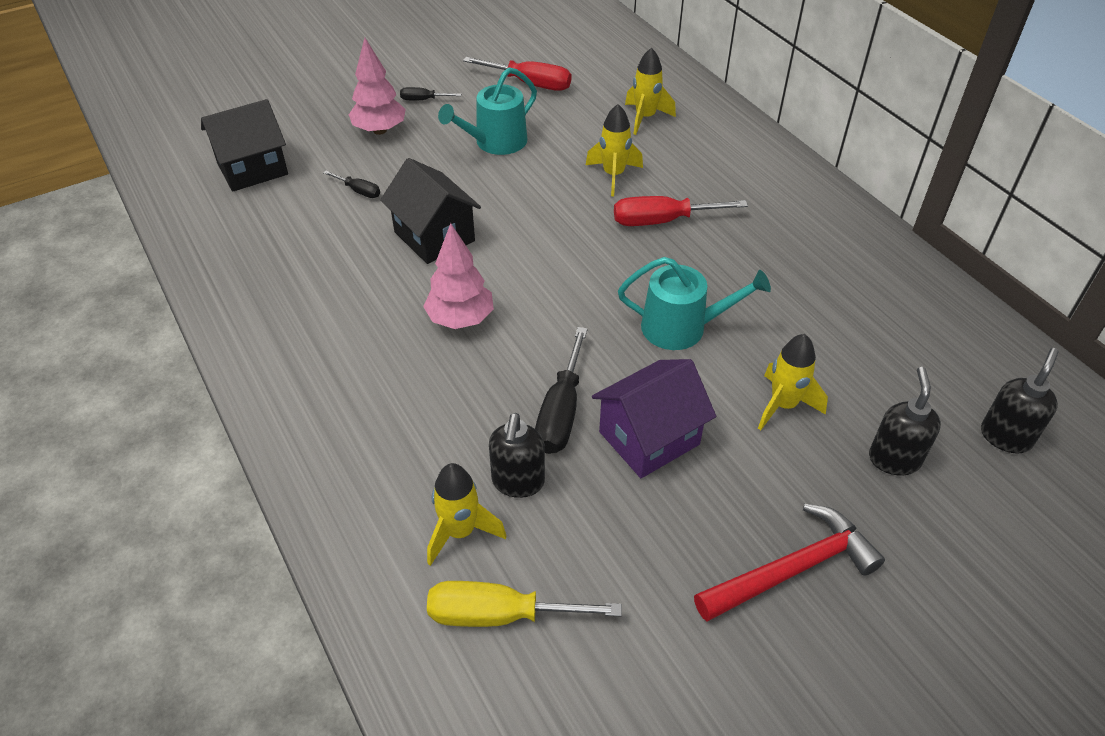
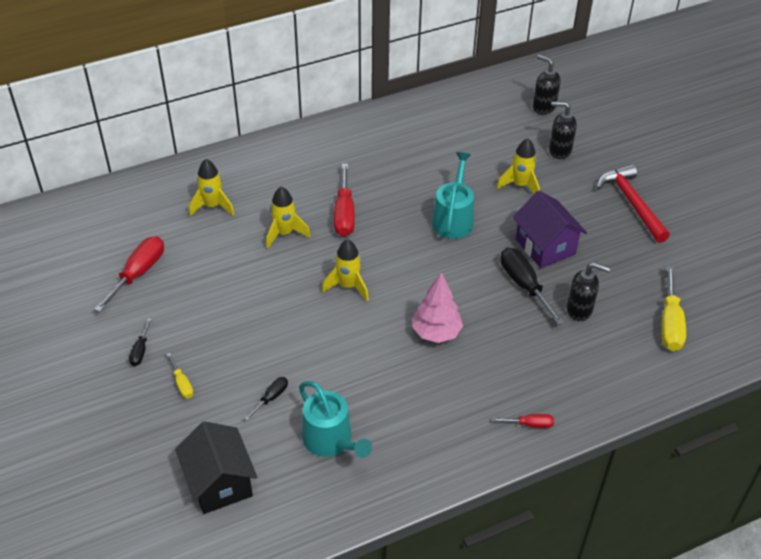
camera: 85 degrees left, 0 degrees up
(302, 420) = (530, 424): none -> red screwdriver
(379, 130) = (182, 384): pink tree -> yellow screwdriver
(434, 236) = (341, 346): black house -> none
(460, 532) = (617, 339): yellow rocket -> yellow rocket (348, 286)
(495, 142) = (222, 302): turquoise watering can -> turquoise watering can (331, 440)
(561, 412) = (524, 285): black screwdriver -> black screwdriver turned 135 degrees counterclockwise

